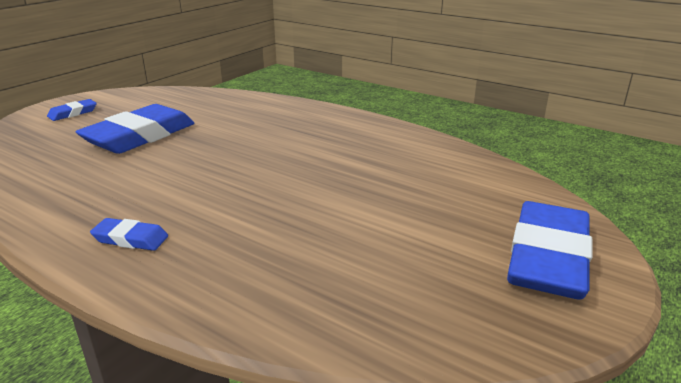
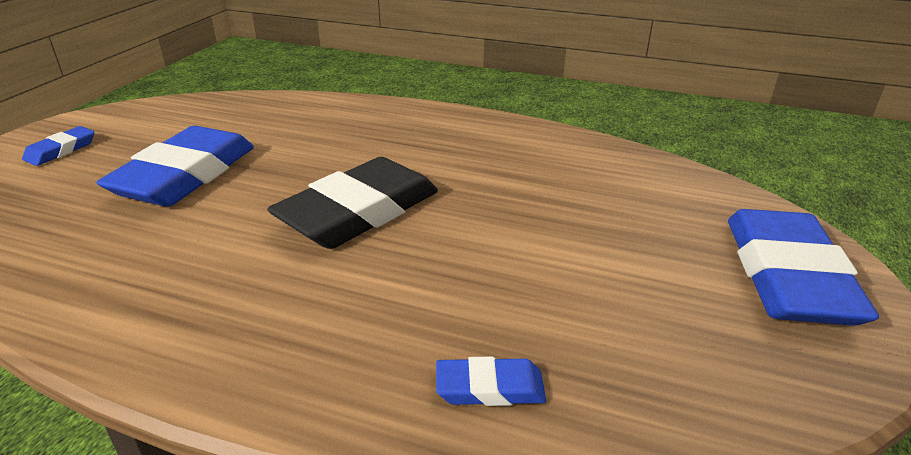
camera: 15 degrees left, 5 degrees up
(130, 239) = (264, 338): blue eraser -> blue eraser (490, 388)
(240, 172) = (359, 212): none -> black eraser

